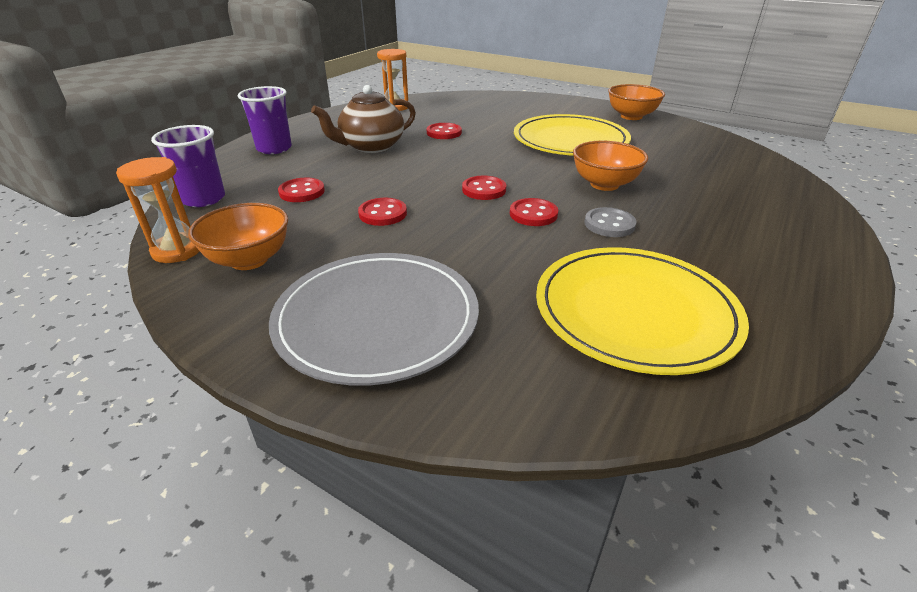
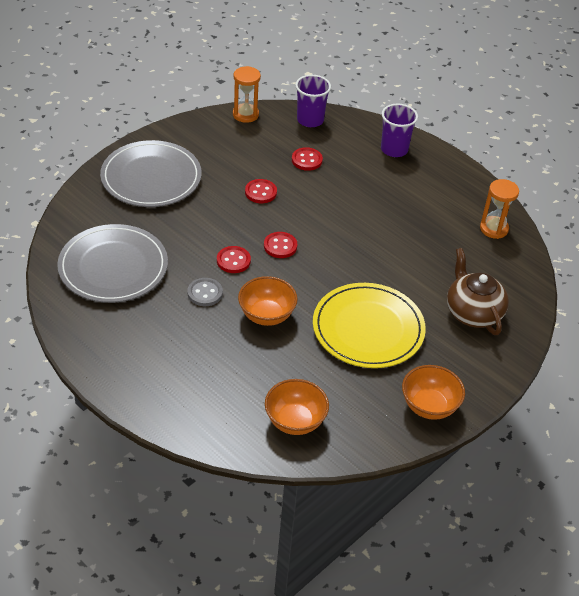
camera: 100 degrees right, 10 degrees up
(249, 260) = (225, 139): orange bowl -> orange bowl (295, 421)
(371, 146) = (385, 200): brown teapot -> brown teapot (473, 312)
(444, 133) = (409, 249): red button -> none
(635, 312) = (113, 267): yellow plate -> grey plate

